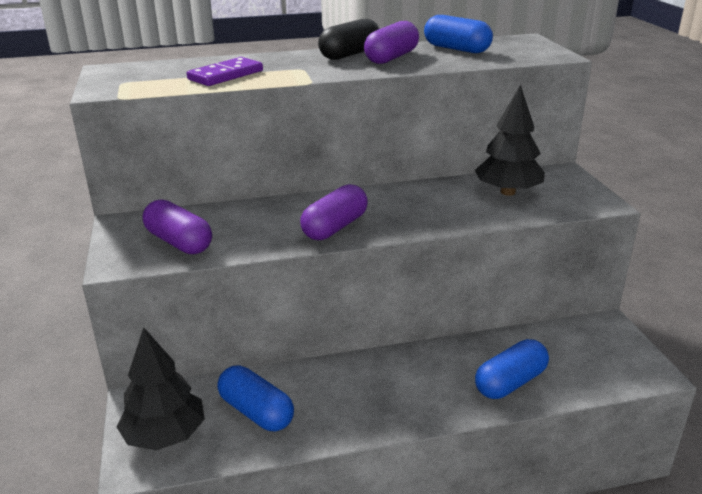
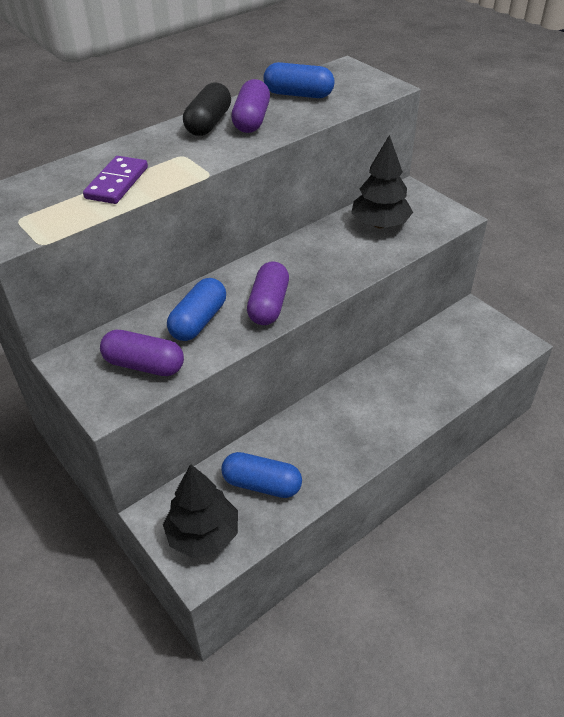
camera: 25 degrees left, 15 degrees up
(510, 382) = (432, 386): blue capsule -> blue capsule (199, 321)

